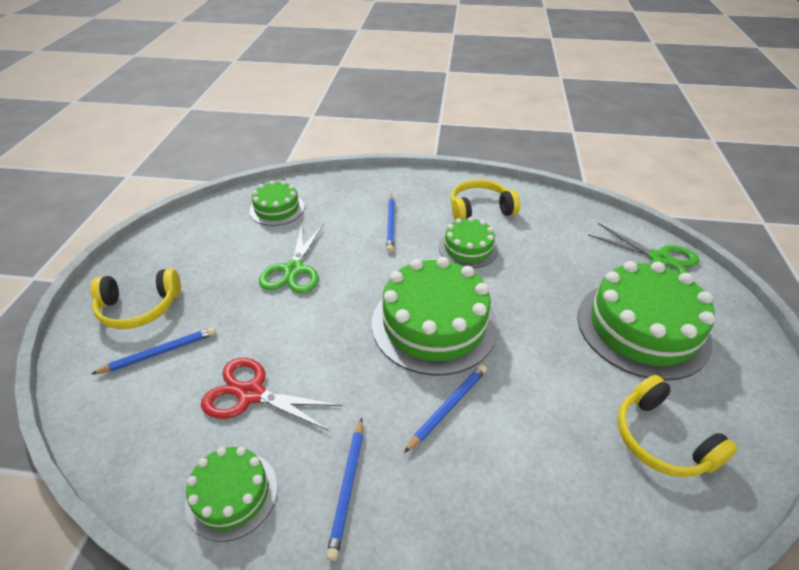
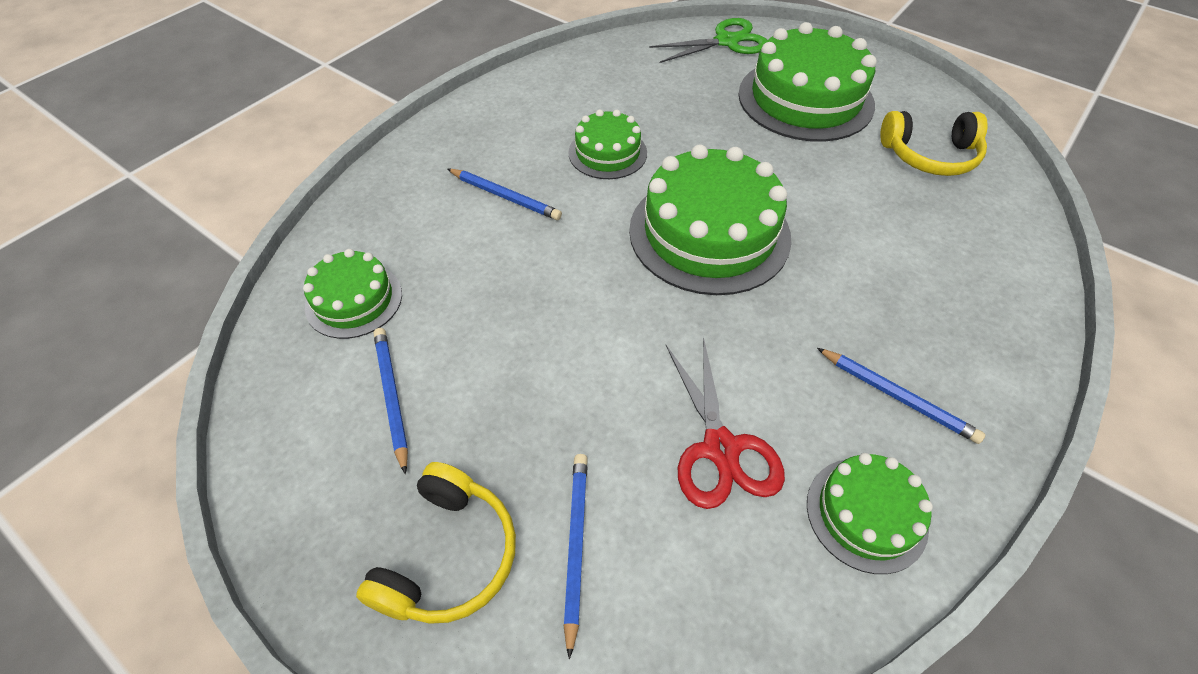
camera: 60 degrees left, 10 degrees up
(251, 394) = (720, 448): red scissors -> red scissors turned 60 degrees counterclockwise
(294, 270) = (515, 327): green scissors -> none
(448, 407) = (831, 273): blue pencil -> blue pencil (392, 396)
(480, 210) = (548, 113): yellow headphones -> none

